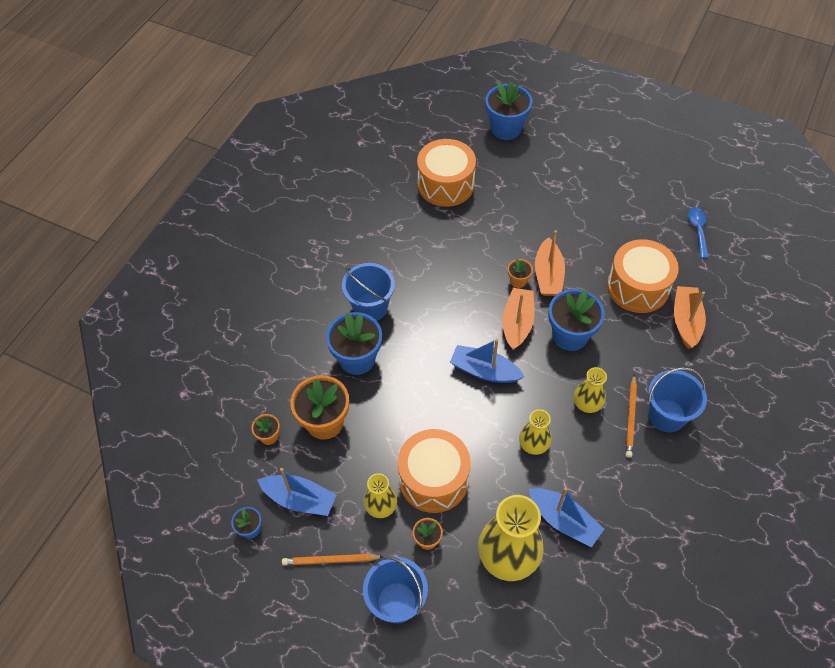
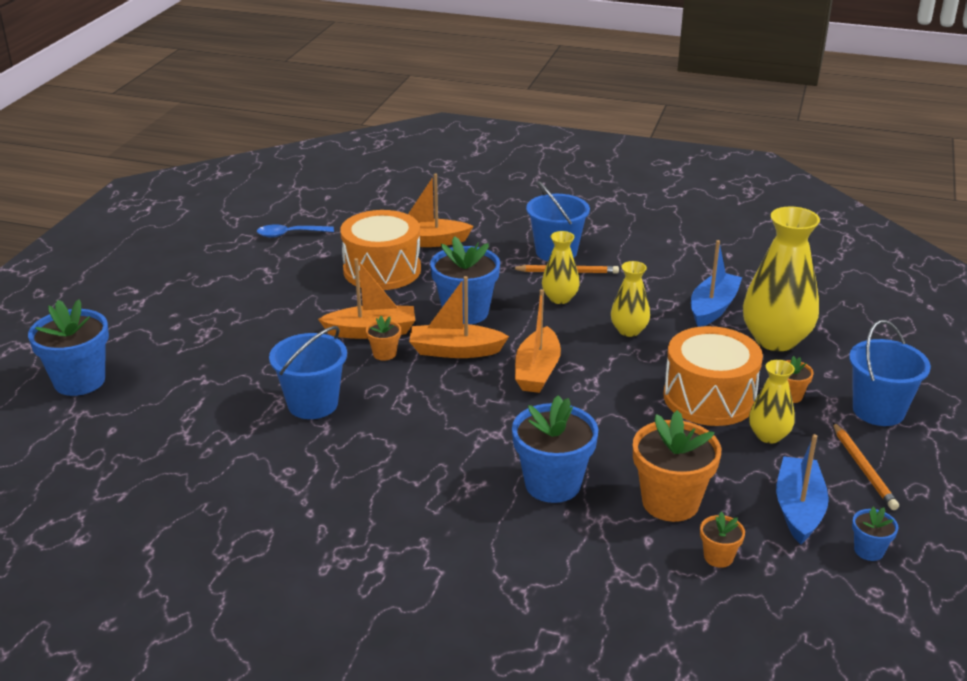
camera: 100 degrees left, 25 degrees down
(370, 307) = (455, 482): blue bucket -> blue bucket (313, 404)
(446, 184) = (196, 431): orange drum -> none
(484, 371) = (537, 371): blue boat -> orange boat

